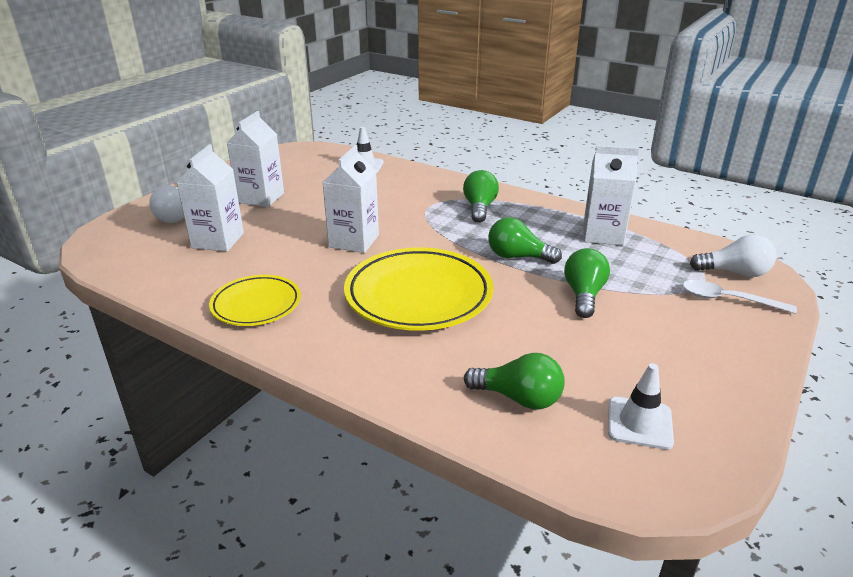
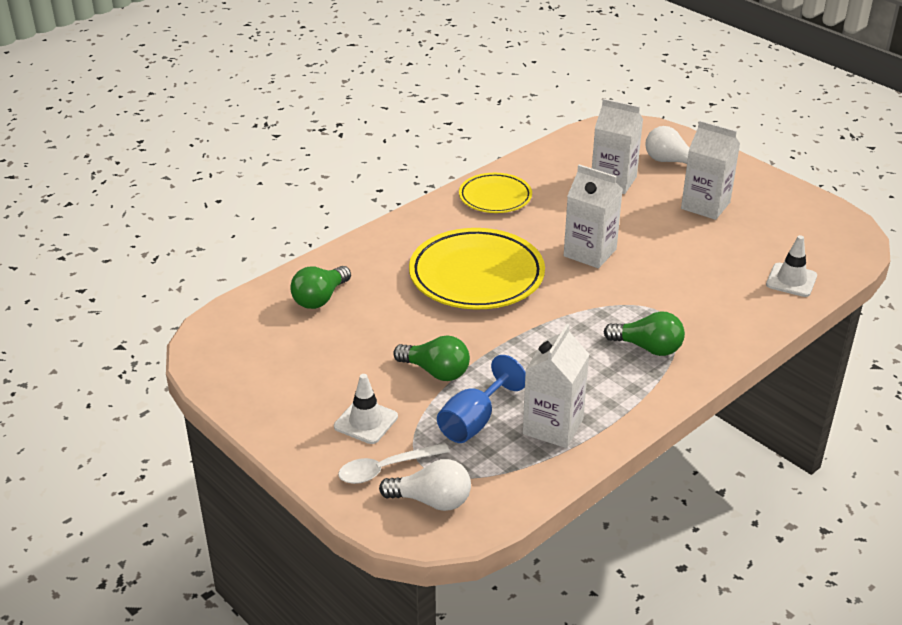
camera: 105 degrees right, 5 degrees up
(518, 257) = (523, 348): green light bulb -> none
(629, 267) = (474, 421): none -> blue goblet
(639, 423) = (263, 346): white traffic cone -> white traffic cone (366, 421)
(727, 299) = (385, 469): white spoon -> white spoon turned 150 degrees counterclockwise
(734, 273) = (432, 500): white light bulb -> white light bulb turned 105 degrees counterclockwise

